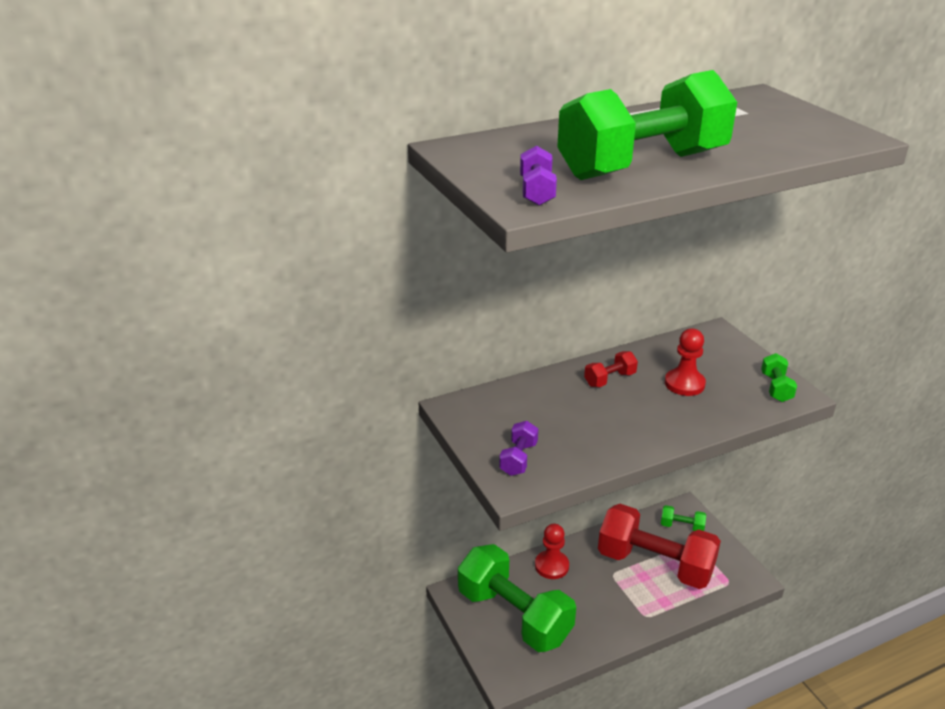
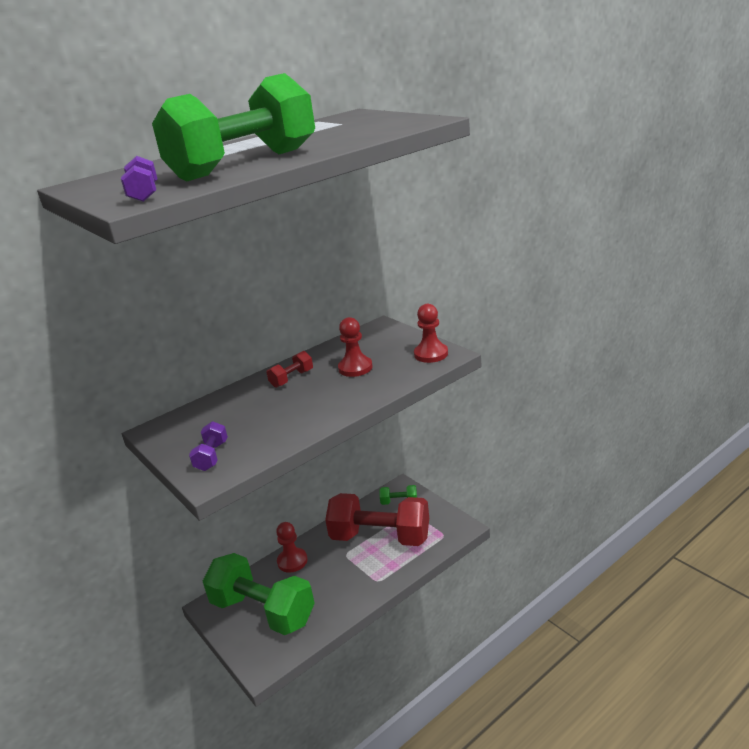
camera: 10 degrees left, 5 degrees down
(776, 388) = (431, 354): green dumbbell -> red pawn

